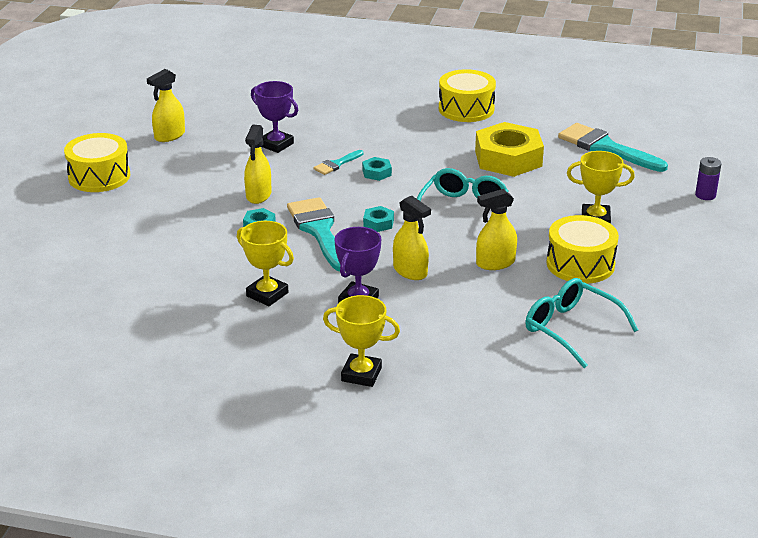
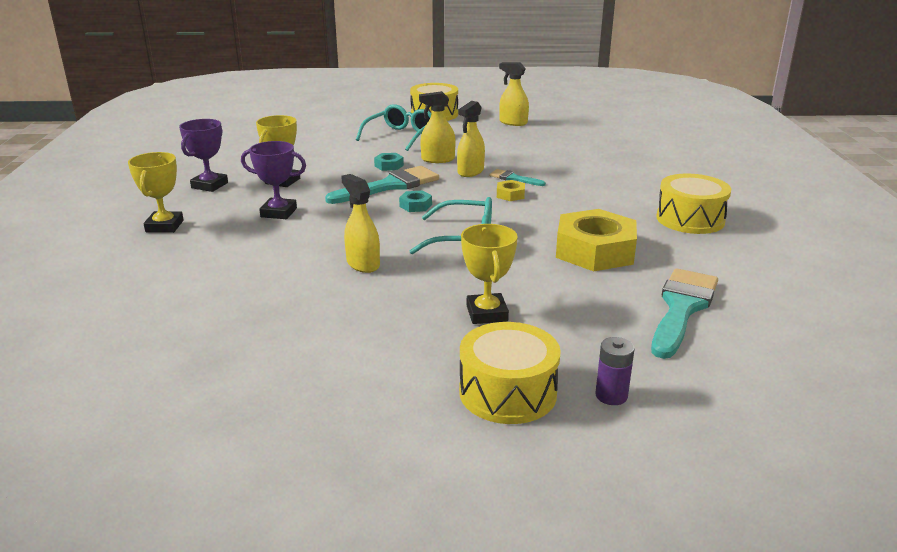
camera: 75 degrees right, 5 degrees down
(276, 144) = (530, 154): purple trophy -> purple trophy (210, 185)
(376, 173) = (510, 195): turquoise nut -> yellow nut
(410, 271) = (334, 227): yellow spray bottle -> yellow spray bottle (470, 172)
(571, 329) = (240, 315): turquoise glasses -> turquoise glasses (401, 136)
(580, 264) = (378, 311): yellow drum -> yellow drum (507, 392)

